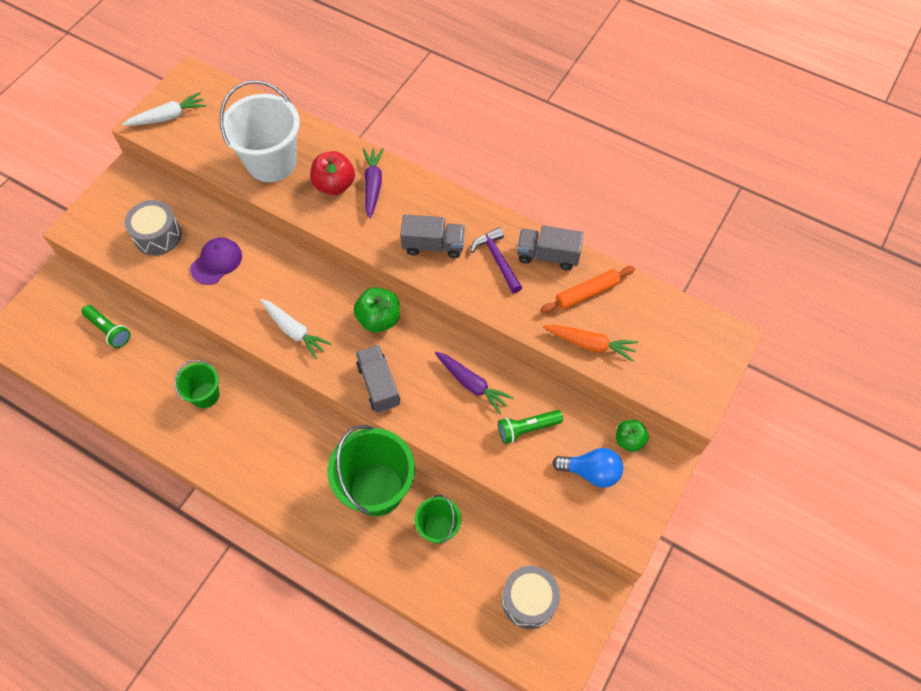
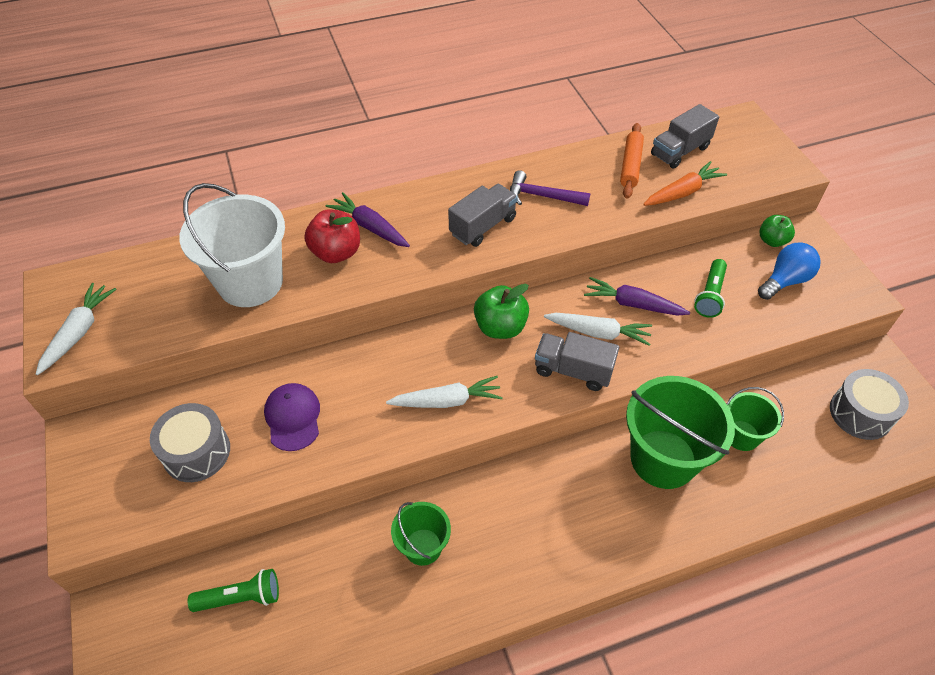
camera: 50 degrees left, 10 degrees down
(426, 379) = (598, 332): none -> white carrot
(472, 384) = (633, 304): purple carrot -> purple carrot turned 150 degrees counterclockwise
(548, 255) = (570, 165): grey truck -> grey truck (680, 151)

